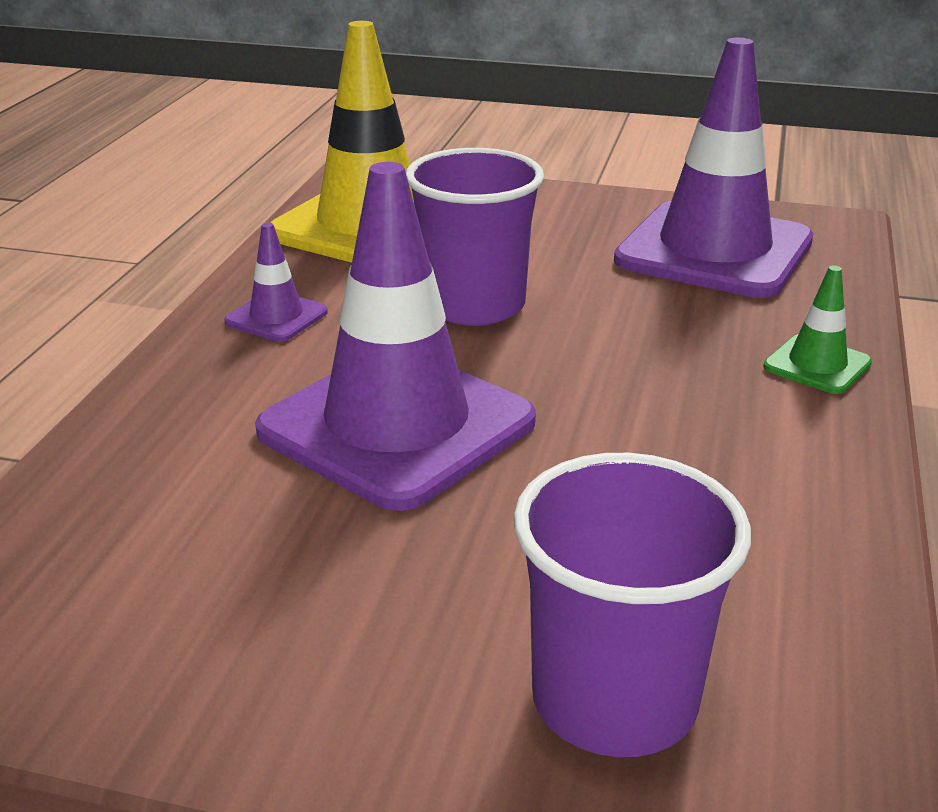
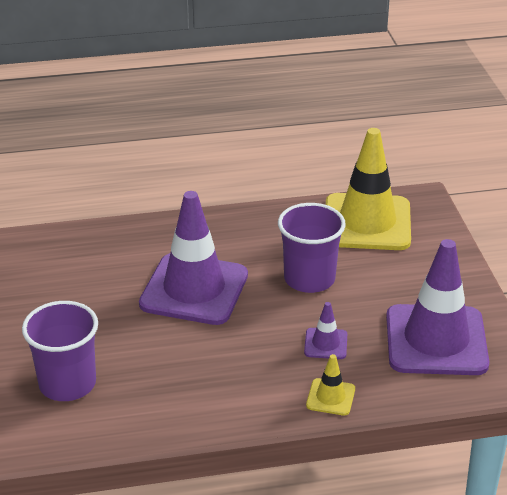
camera: 65 degrees right, 5 degrees up
(276, 317) = (256, 229): purple traffic cone -> purple traffic cone (325, 344)
(817, 365) = (330, 397): green traffic cone -> yellow traffic cone

